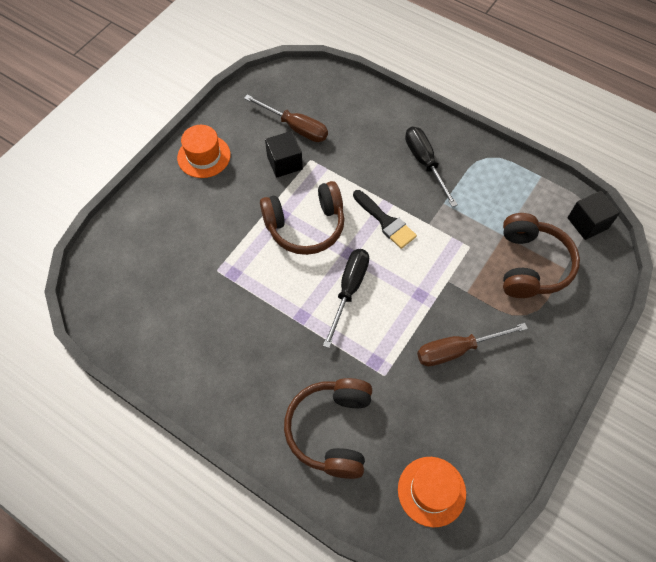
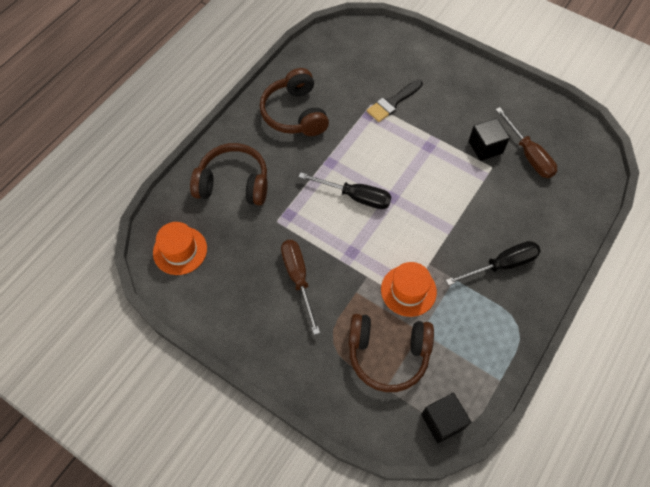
camera: 90 degrees right, 0 degrees up
(204, 156) = (484, 88): orange hat -> orange hat (408, 290)
(295, 127) = (528, 155): brown screwdriver -> brown screwdriver turned 60 degrees counterclockwise
(305, 226) = (418, 164): brown headphones -> brown headphones (295, 113)
(385, 221) = (428, 227): black brush -> black brush (393, 102)

